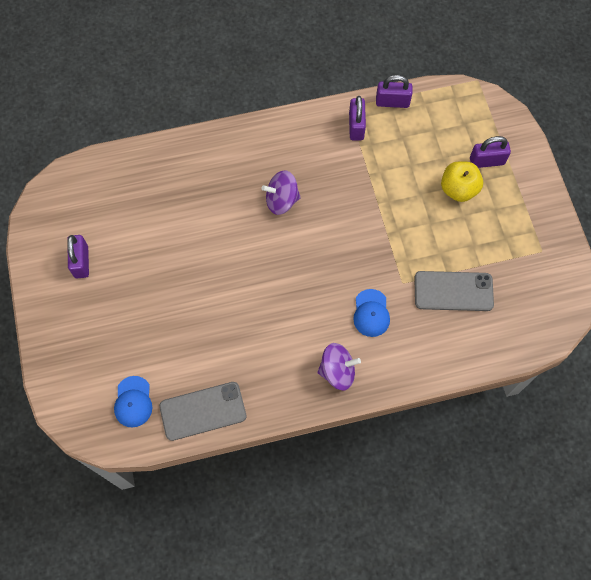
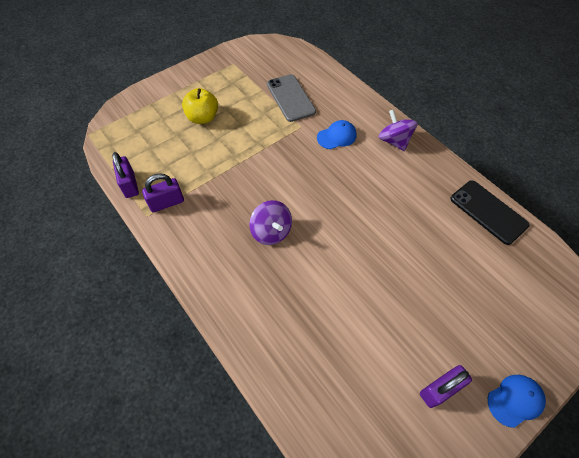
camera: 115 degrees left, 10 degrees down
(133, 402) = (523, 266): blue cap -> blue cap (515, 400)
(203, 411) = (488, 212): grey phone -> black phone
(487, 161) = (169, 108): purple padlock -> none

